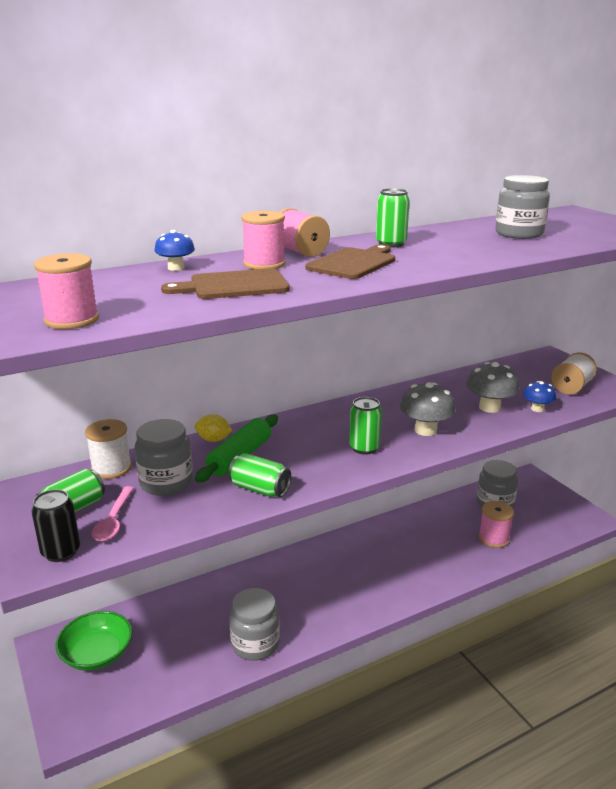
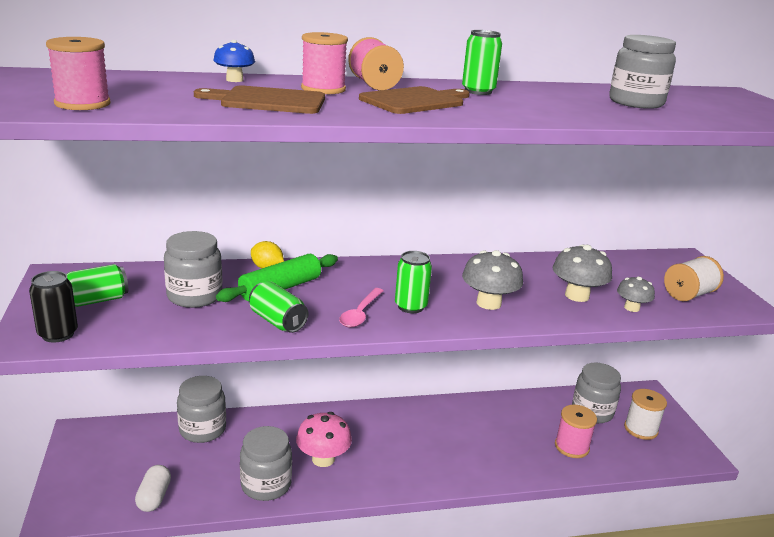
camera: 15 degrees right, 0 degrees up
(97, 654) = (118, 453): green bowl -> none
(111, 468) = (155, 273): white spool -> white spool (640, 429)
(113, 521) = (123, 318): pink spoon -> pink spoon (360, 313)
(156, 686) = (154, 497): none -> white capsule
(167, 608) = (202, 429): none -> grey jar
(294, 606) = (323, 459): none -> pink mushroom
(537, 409) = (631, 308): blue mushroom -> grey mushroom

